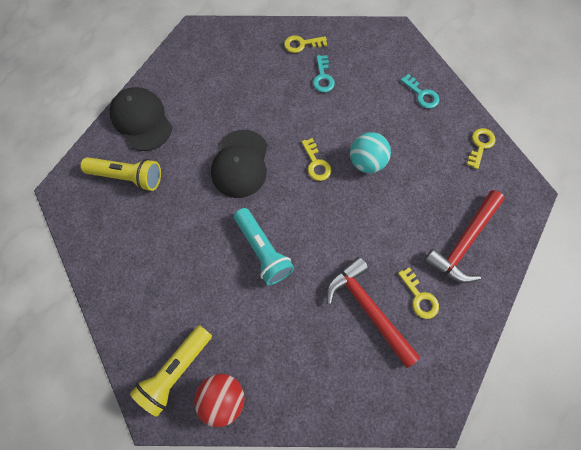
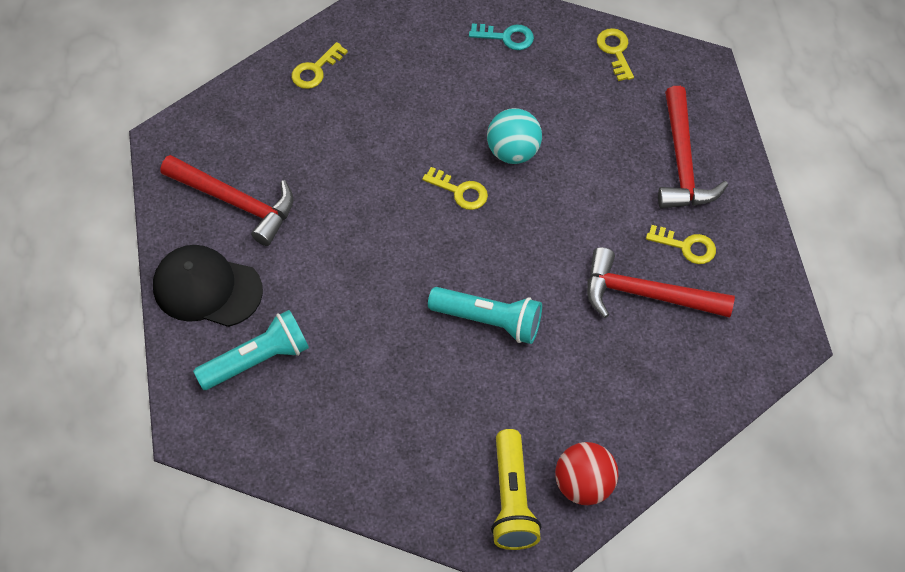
camera: 40 degrees left, 10 degrees down
(128, 177) = (257, 360): yellow flashlight -> turquoise flashlight
(198, 86) = (236, 202): none -> red hammer
(240, 164) = (376, 252): black cap -> none
(323, 77) = (377, 92): turquoise key -> none

